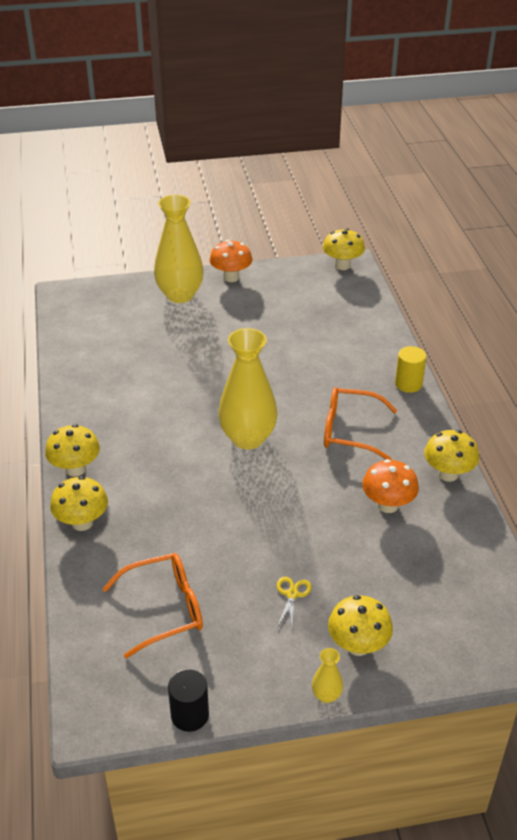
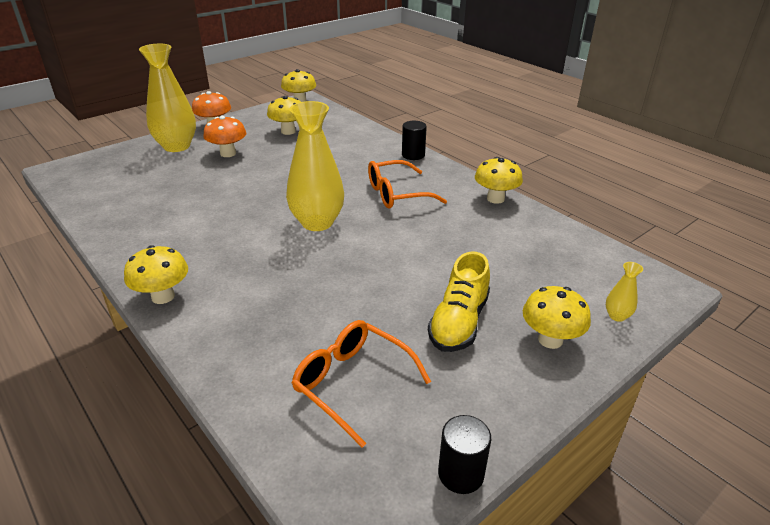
camera: 30 degrees left, 5 degrees down
(82, 523) = (203, 339): yellow mushroom -> yellow mushroom (288, 131)
(165, 609) = (352, 383): orange glasses -> orange glasses turned 90 degrees counterclockwise
(292, 594) = (459, 322): yellow scissors -> yellow shoe
(326, 695) = (565, 392): yellow vase -> yellow vase (617, 316)
(388, 505) = (472, 232): orange mushroom -> orange mushroom (228, 153)
(408, 384) = (413, 155): yellow cylinder -> black cylinder

